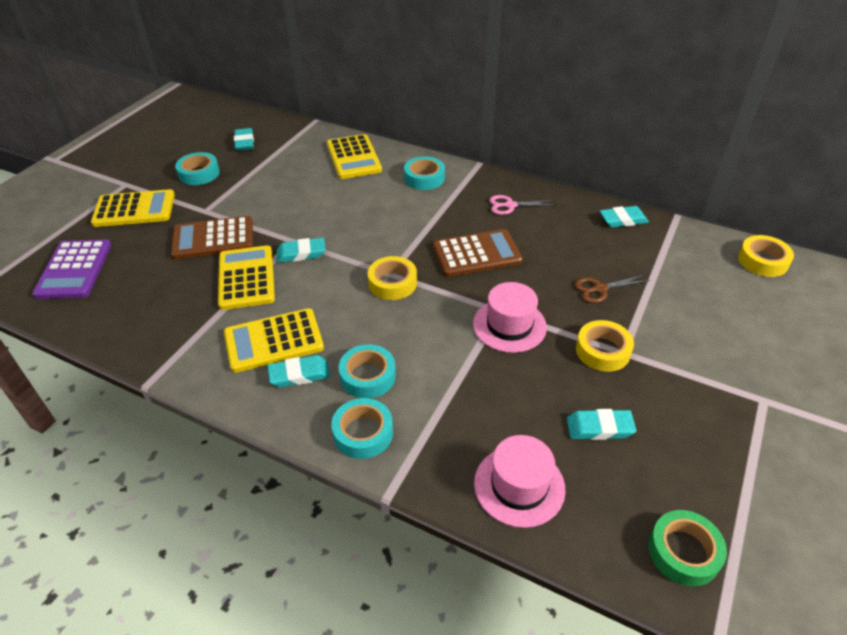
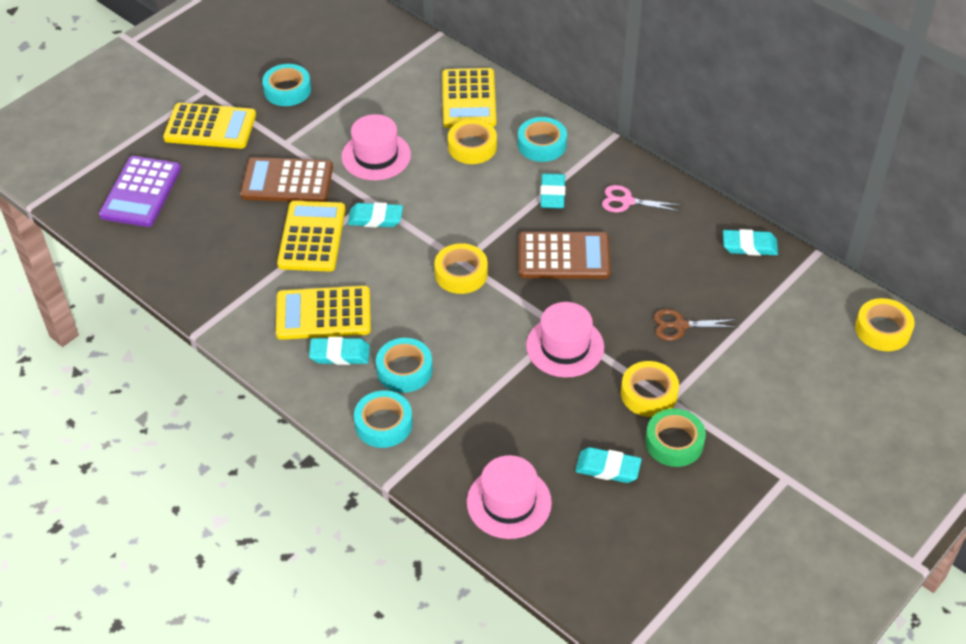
camera: 15 degrees right, 5 degrees up
(244, 142) = (347, 53): turquoise eraser -> turquoise eraser (552, 194)
(288, 207) = (376, 156): none -> pink hat
(368, 188) = (472, 147): none -> yellow tape
(683, 552) = (630, 589): green tape -> green tape (674, 442)

